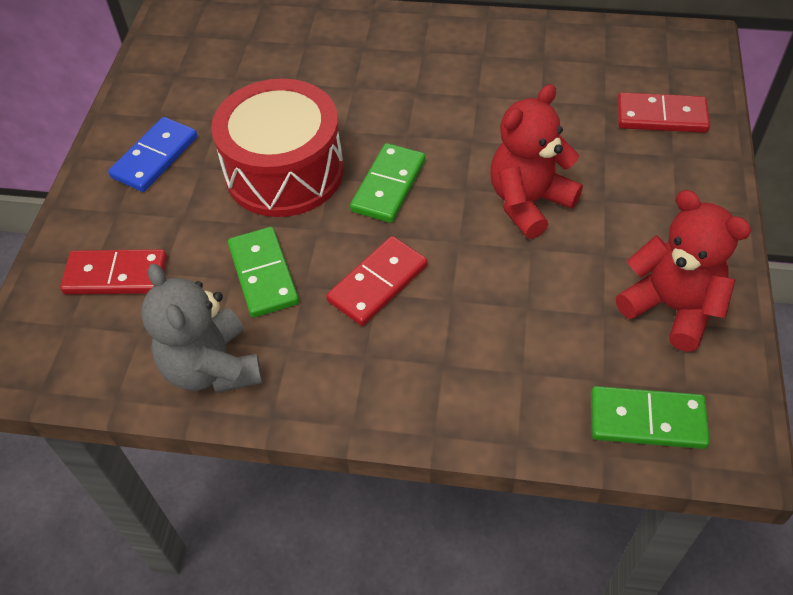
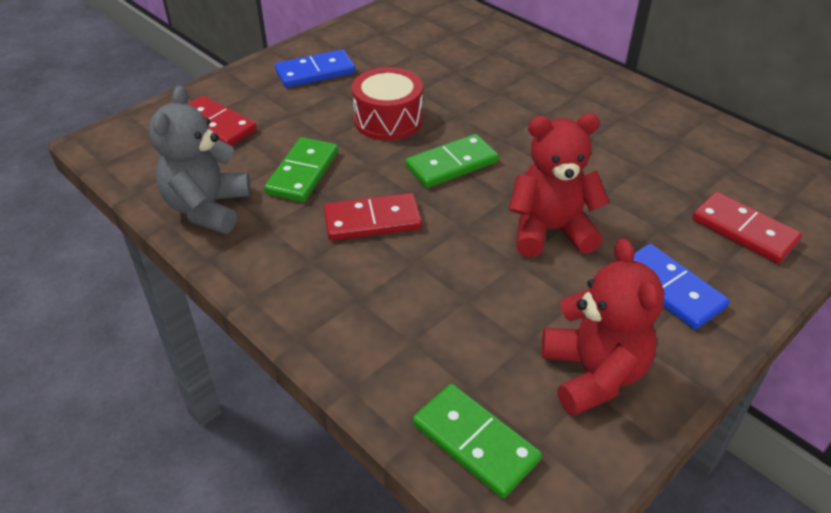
camera: 35 degrees right, 10 degrees down
(284, 171) = (388, 120): red drum -> red drum, size x0.65
(657, 201) = (669, 289): none -> blue domino

